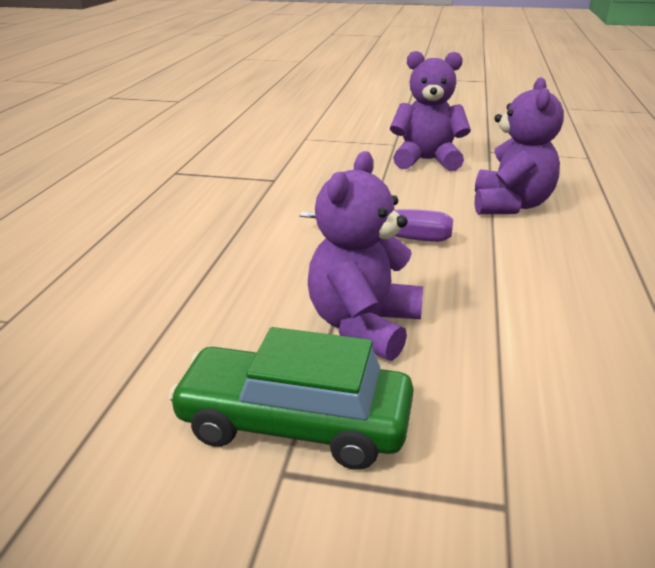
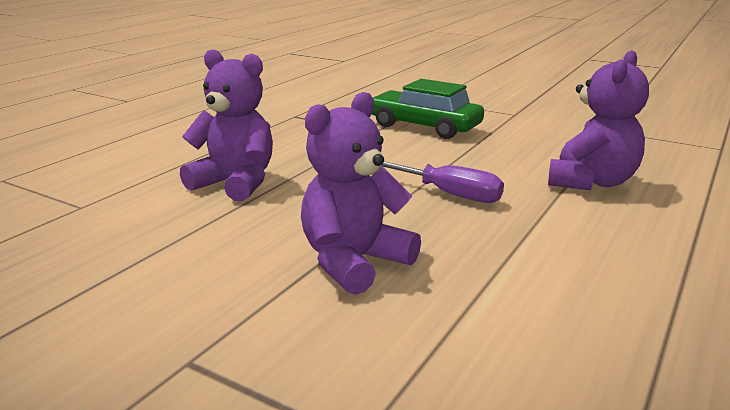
camera: 20 degrees right, 5 degrees down
(294, 423) = (229, 326): green car -> green car (424, 126)
(426, 161) = (535, 132): purple teddy bear -> purple teddy bear (235, 183)

